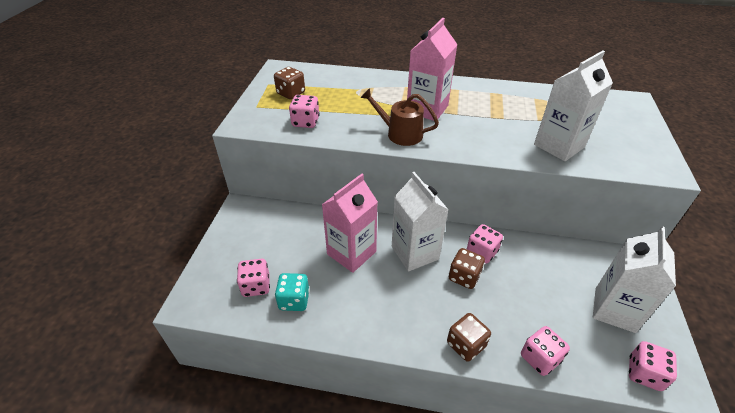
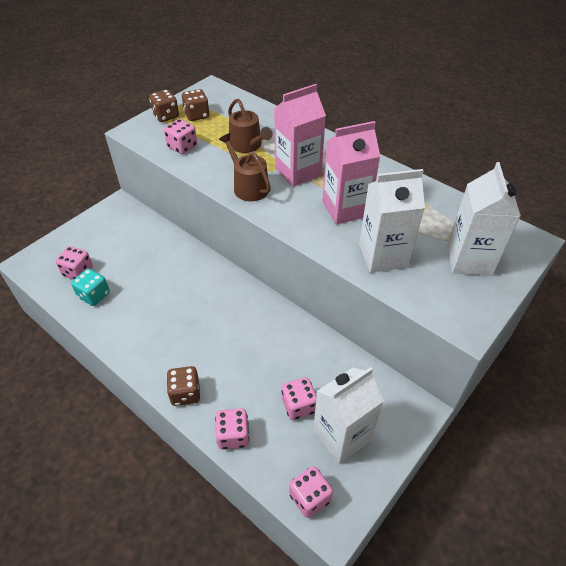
camera: 30 degrees right, 5 degrees up
(351, 253) = (167, 279): pink carton -> pink carton (345, 209)
(363, 103) = (247, 145): none -> brown watering can
(415, 253) = (216, 302): white carton -> white carton (469, 260)
(464, 277) = (237, 341): brown dice -> brown dice (166, 116)
(481, 252) = (273, 328): pink dice -> pink dice (299, 406)

